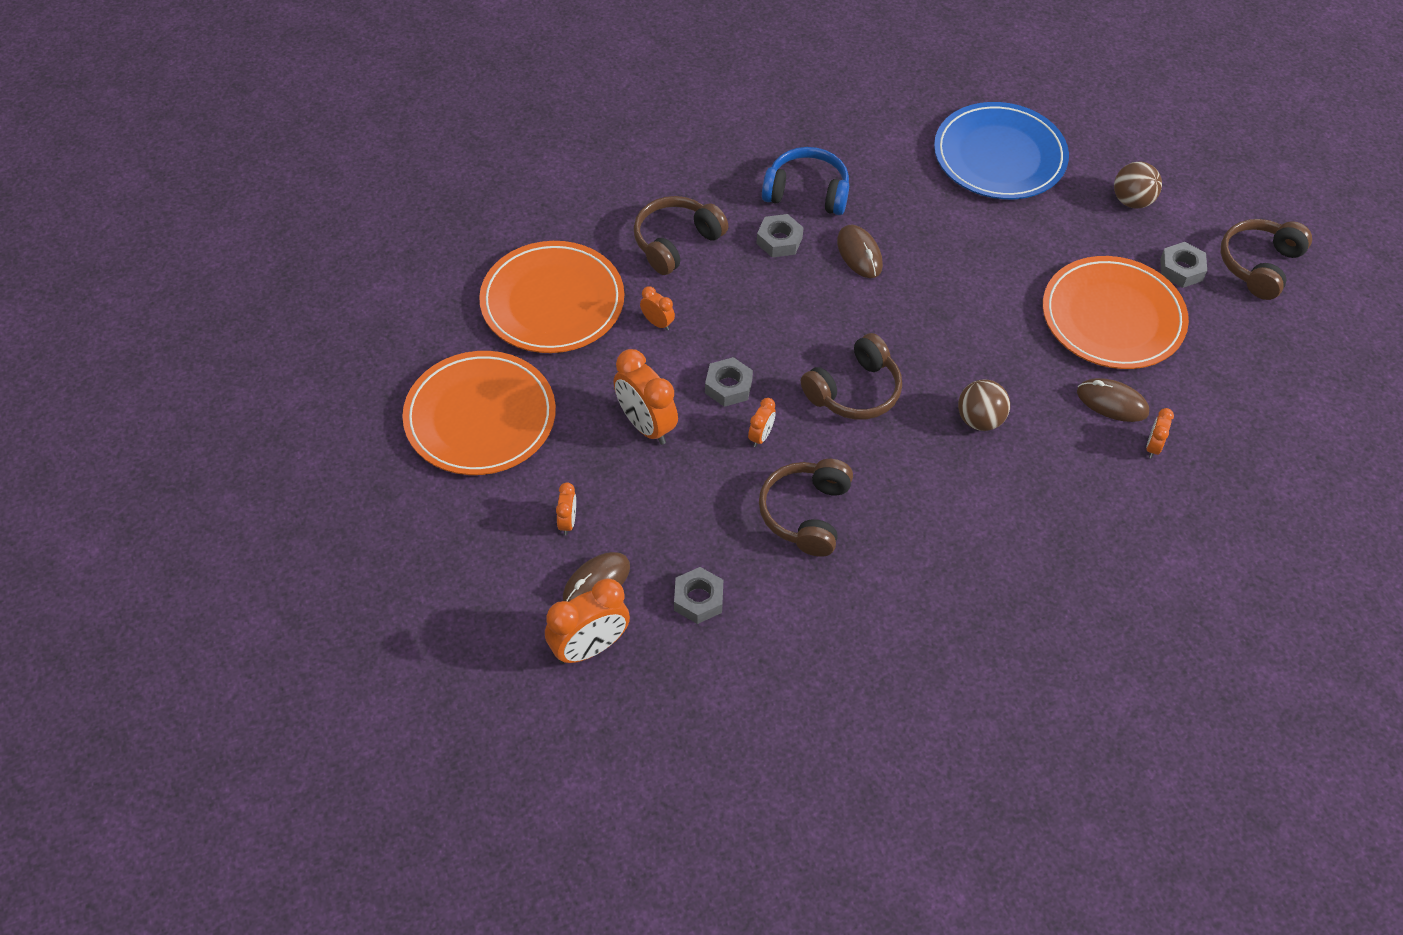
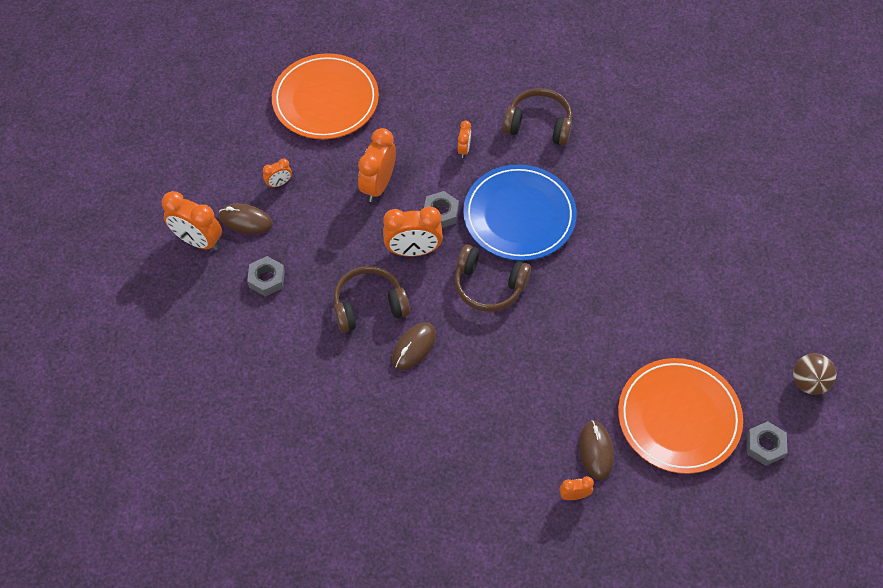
camera: 60 degrees right, 5 degrees up
(552, 301) = (439, 87): orange plate -> none
(761, 436) = (413, 251): orange clock -> orange clock, size x1.97
(779, 240) = (586, 180): grey nut -> none
(807, 192) = (643, 174): blue headphones -> none
(859, 254) = (612, 231): brown mouse -> brown mouse (414, 347)
(980, 420) = (518, 372): brown ball -> none
(999, 156) = (779, 274): blue plate -> blue plate (519, 215)
(1259, 265) = (815, 501): brown headphones -> none

